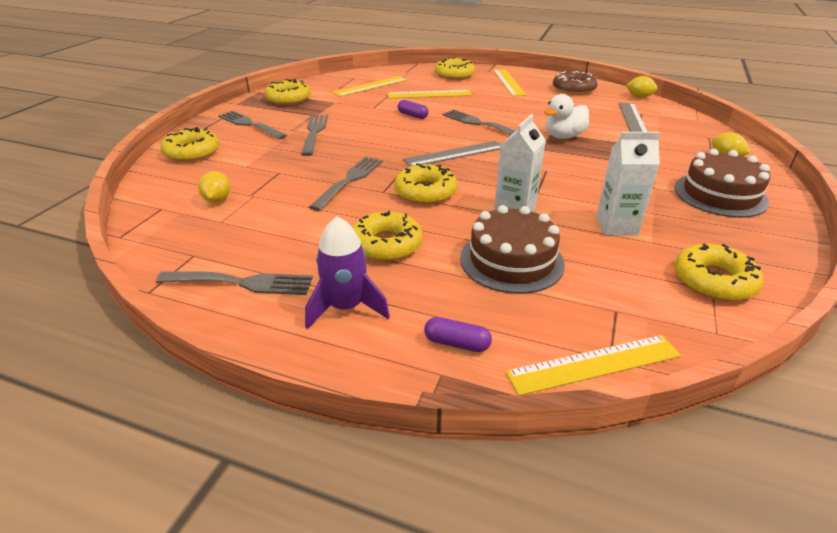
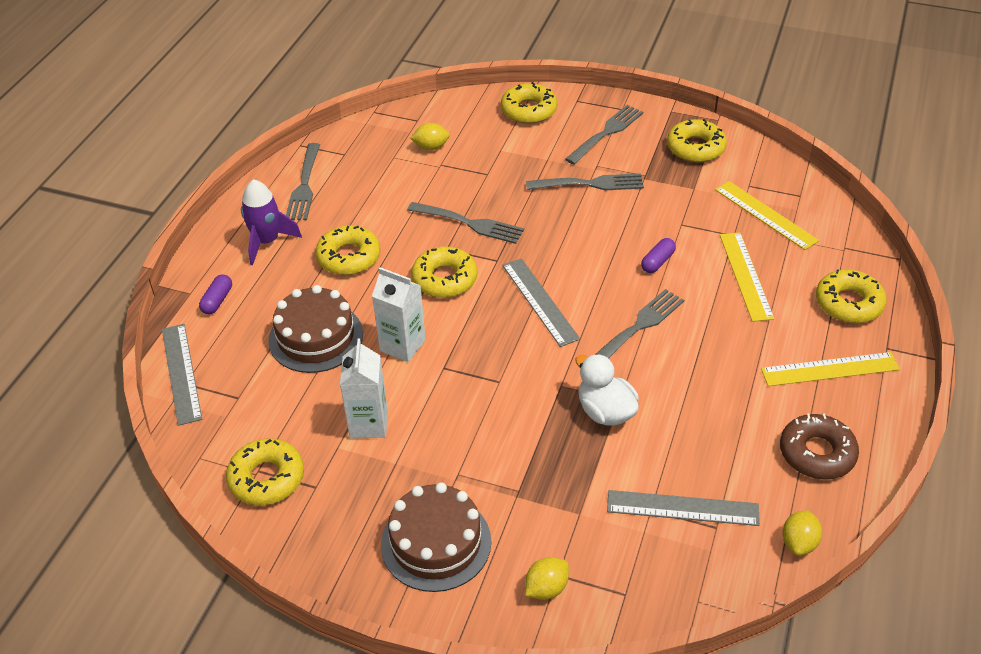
camera: 90 degrees right, 10 degrees up
(594, 364) = (181, 373): yellow ruler -> grey ruler

